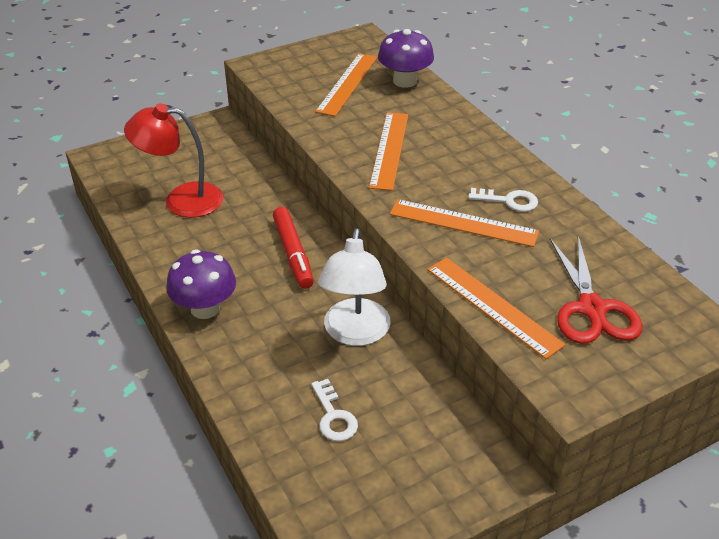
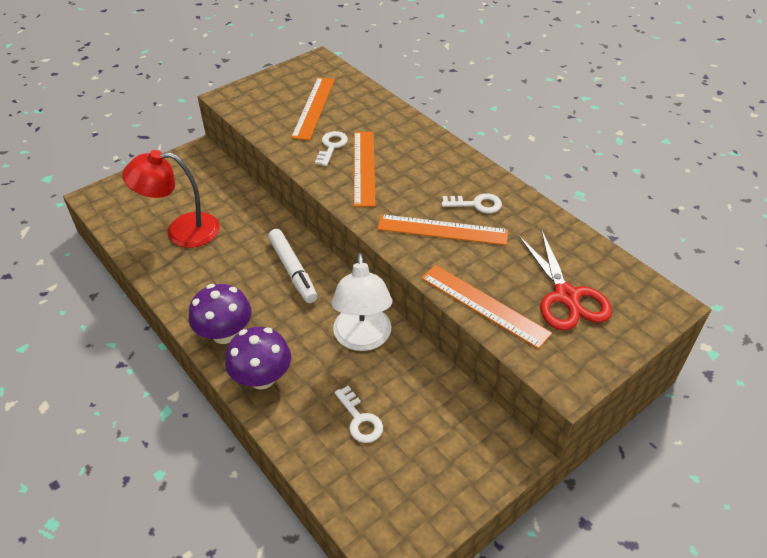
camera: 10 degrees left, 5 degrees up
(293, 253) = (293, 270): red marker -> white marker
(358, 125) = (331, 146): none -> white key
(405, 81) = (363, 100): purple mushroom -> purple mushroom (262, 378)

